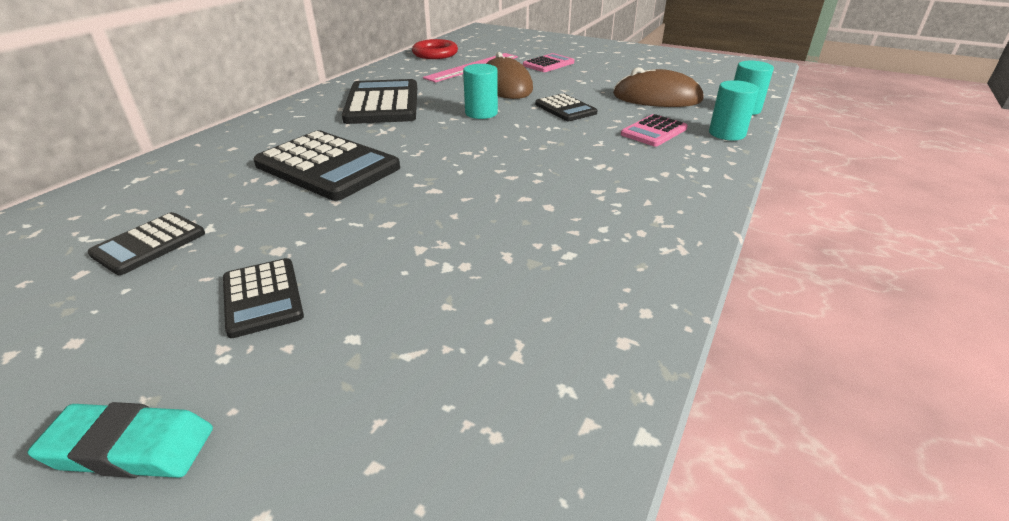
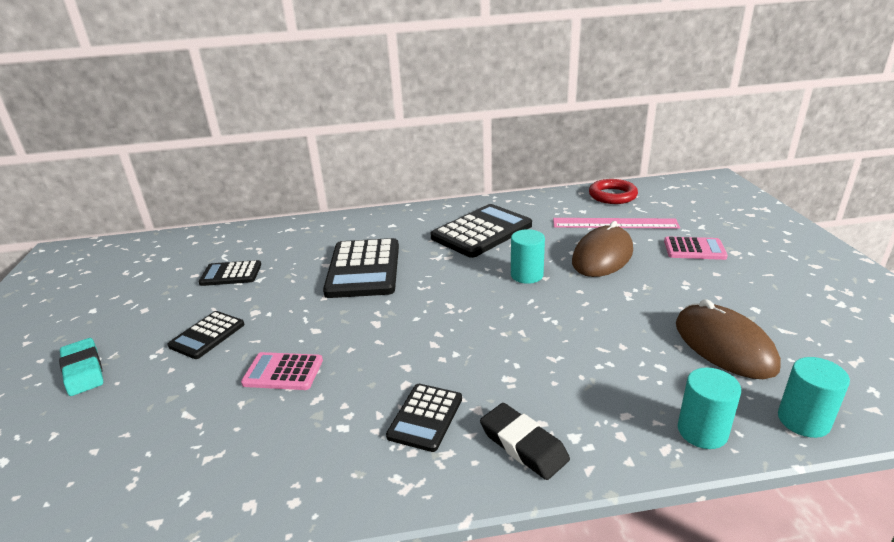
camera: 55 degrees right, 5 degrees down
(565, 109) = (601, 307): black calculator -> black calculator (425, 417)
(653, 131) = (628, 378): pink calculator -> pink calculator (283, 372)
(682, 187) = (523, 445): none -> black eraser

